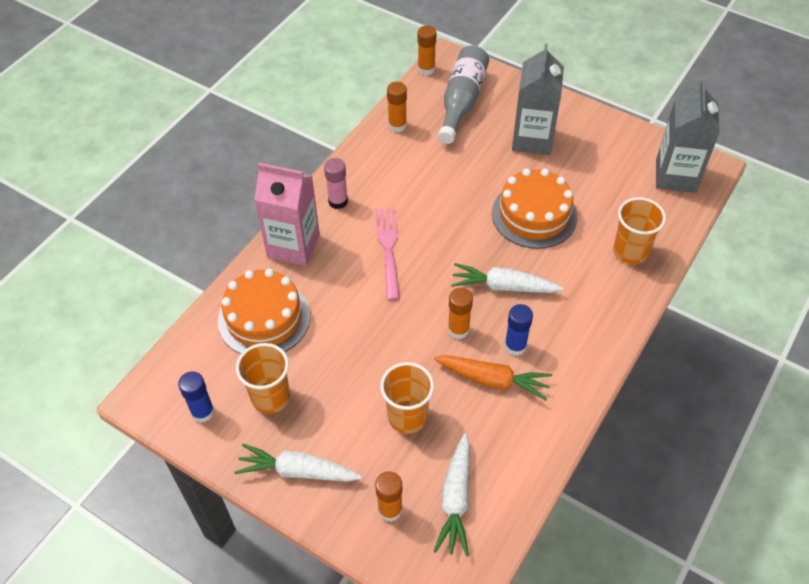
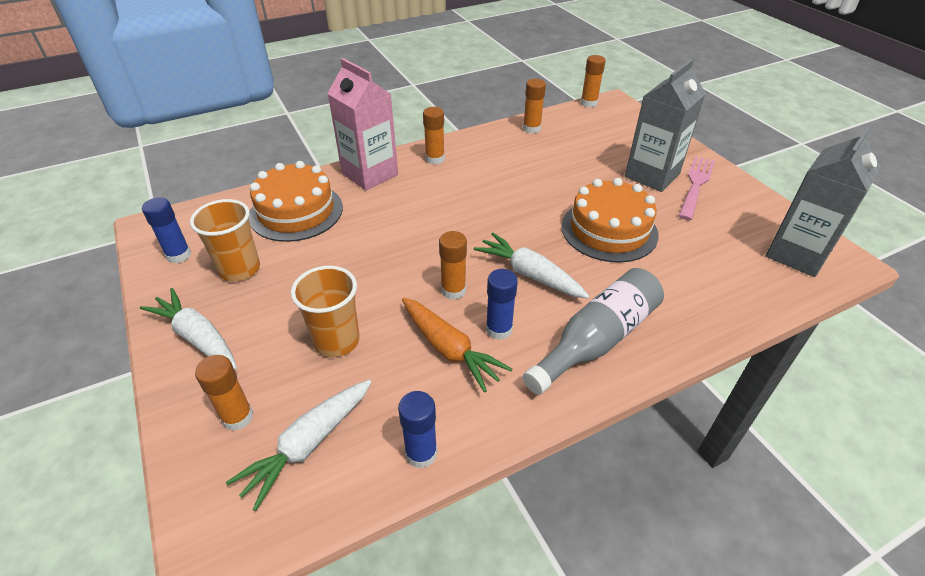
camera: 30 degrees right, 10 degrees down
(338, 201) = (435, 159): pink glue stick -> orange glue stick
(388, 250) = (446, 205): pink fork -> pink fork (696, 185)
(462, 101) = (603, 131): grey bottle -> grey bottle (597, 340)
(532, 464) = (421, 453): none -> blue glue stick
(630, 252) = (695, 299): orange cup -> none

